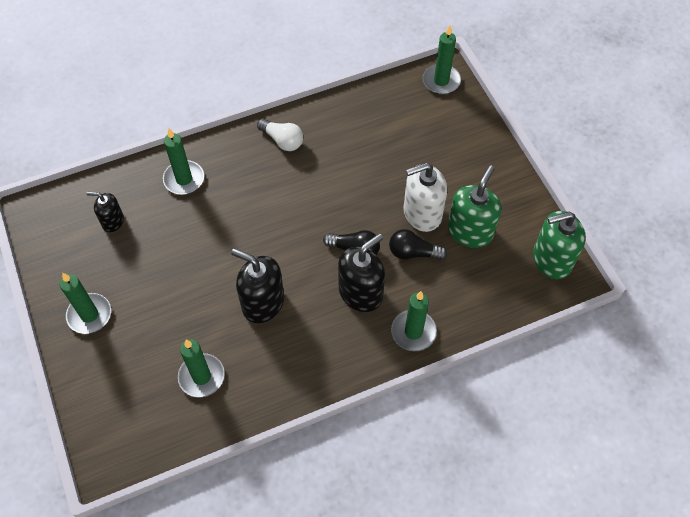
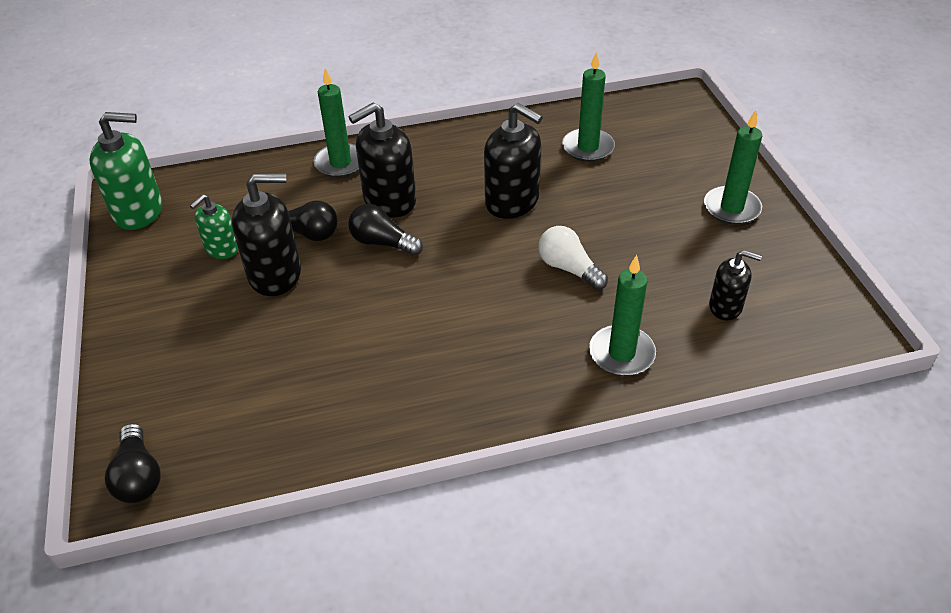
camera: 170 degrees left, 15 degrees down
(282, 140) = (455, 397): white light bulb -> white light bulb (569, 268)
(422, 213) = (275, 274): white soap dispenser -> black soap dispenser
(441, 81) = (139, 476): green candle -> black light bulb
(470, 231) = (221, 249): green soap dispenser -> green soap dispenser, size x0.59

